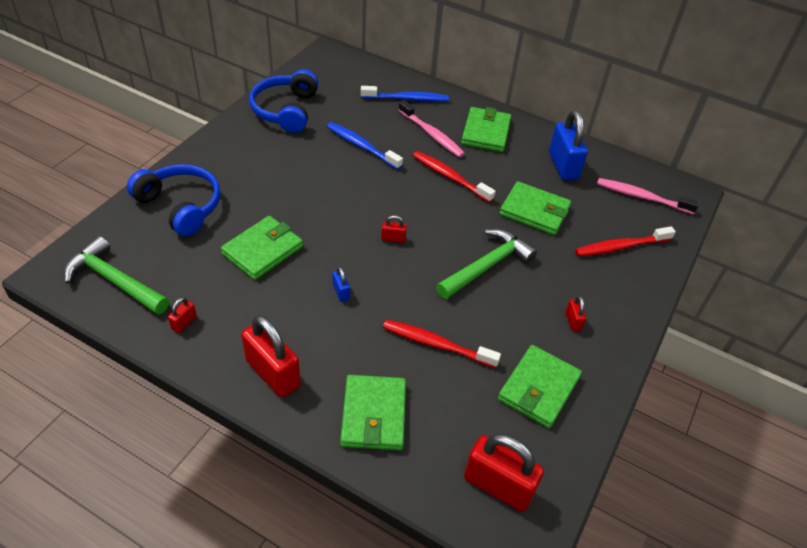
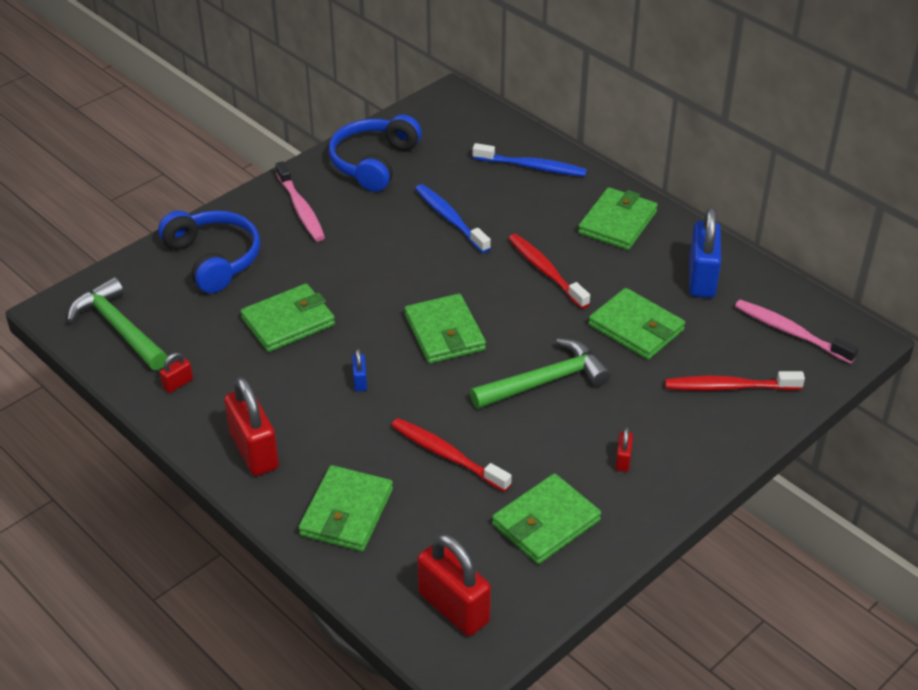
camera: 20 degrees right, 5 degrees down
(393, 239) = (444, 333): red padlock -> green wallet
(431, 134) = (545, 216): pink toothbrush -> pink toothbrush (301, 209)

